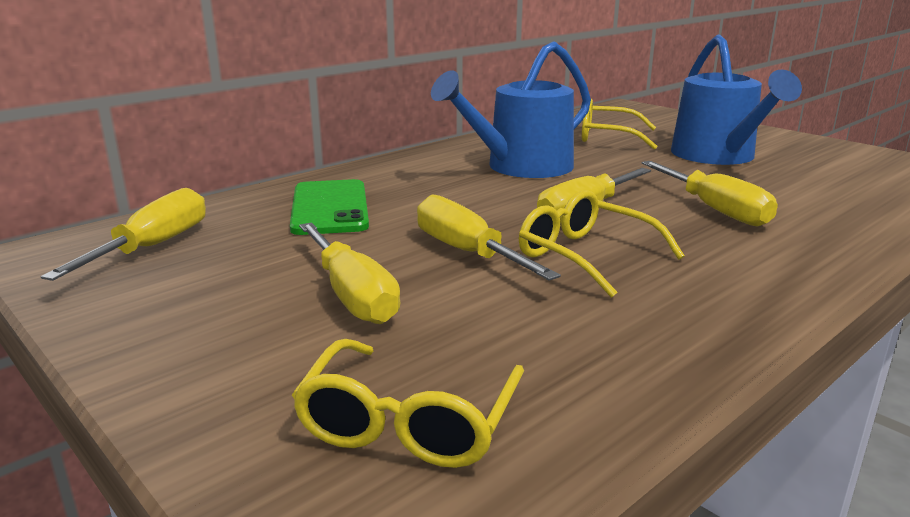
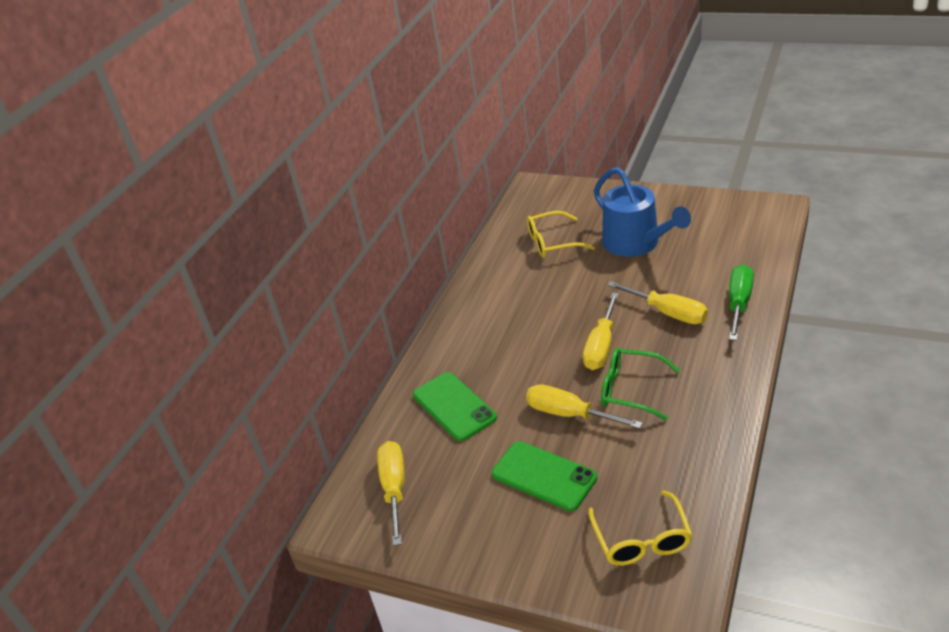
camera: 20 degrees left, 15 degrees up
(352, 295) = (544, 476): yellow screwdriver -> green phone
(521, 167) = (527, 308): blue watering can -> none
(585, 256) = (630, 390): yellow glasses -> green glasses
(841, 227) = (739, 303): none -> green screwdriver

